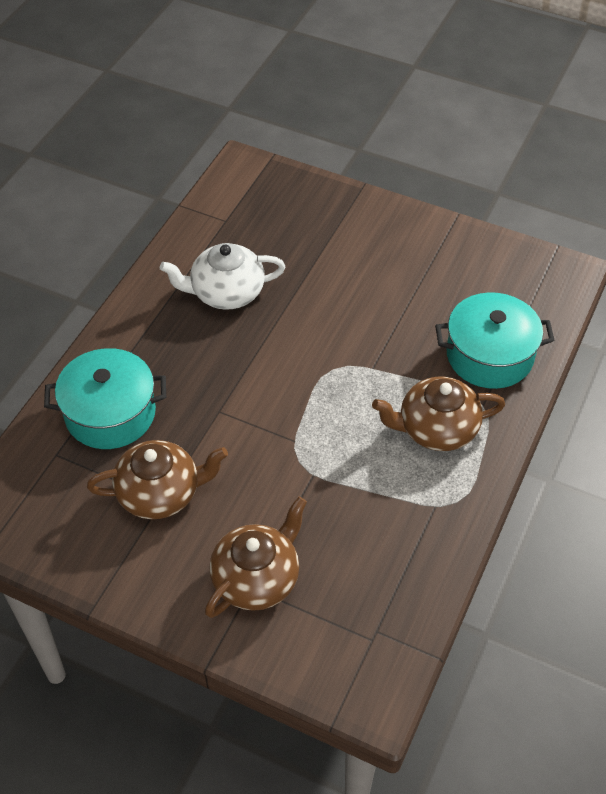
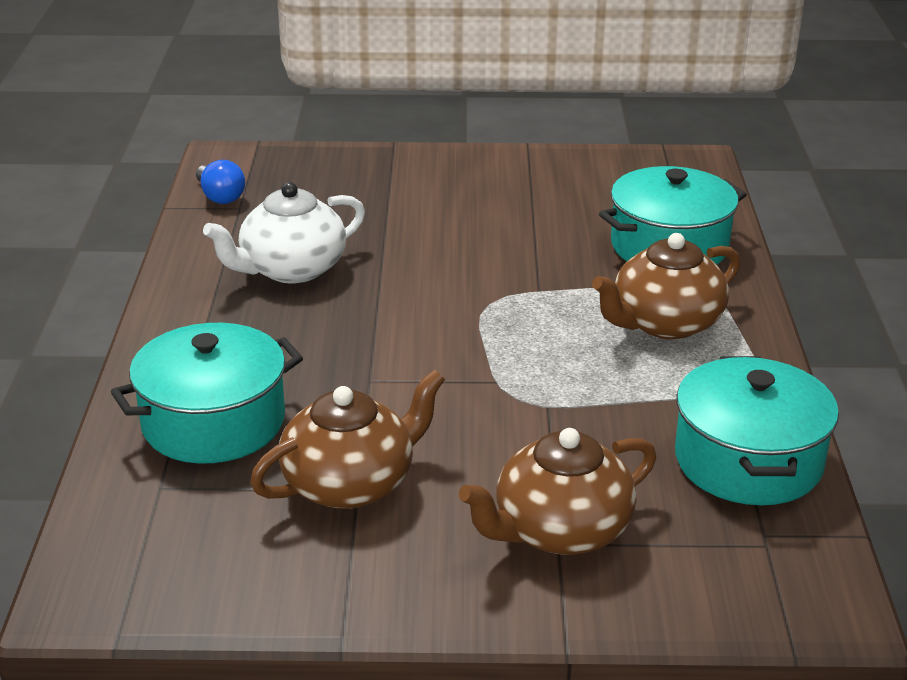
camera: 25 degrees left, 20 degrees down
(218, 205) = (220, 196): none -> blue light bulb
(257, 578) = (560, 530): brown teapot -> brown teapot turned 135 degrees counterclockwise
(407, 569) = (748, 461): none -> turquoise pot

